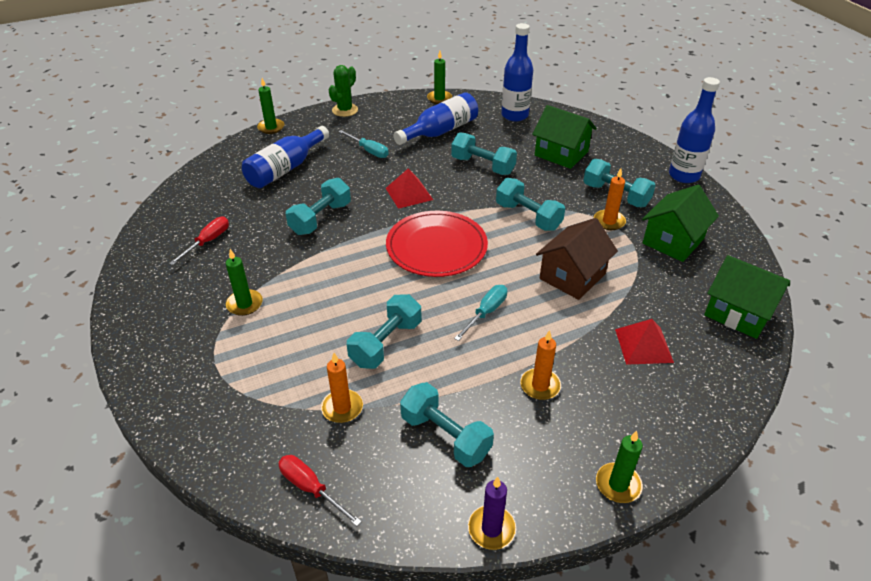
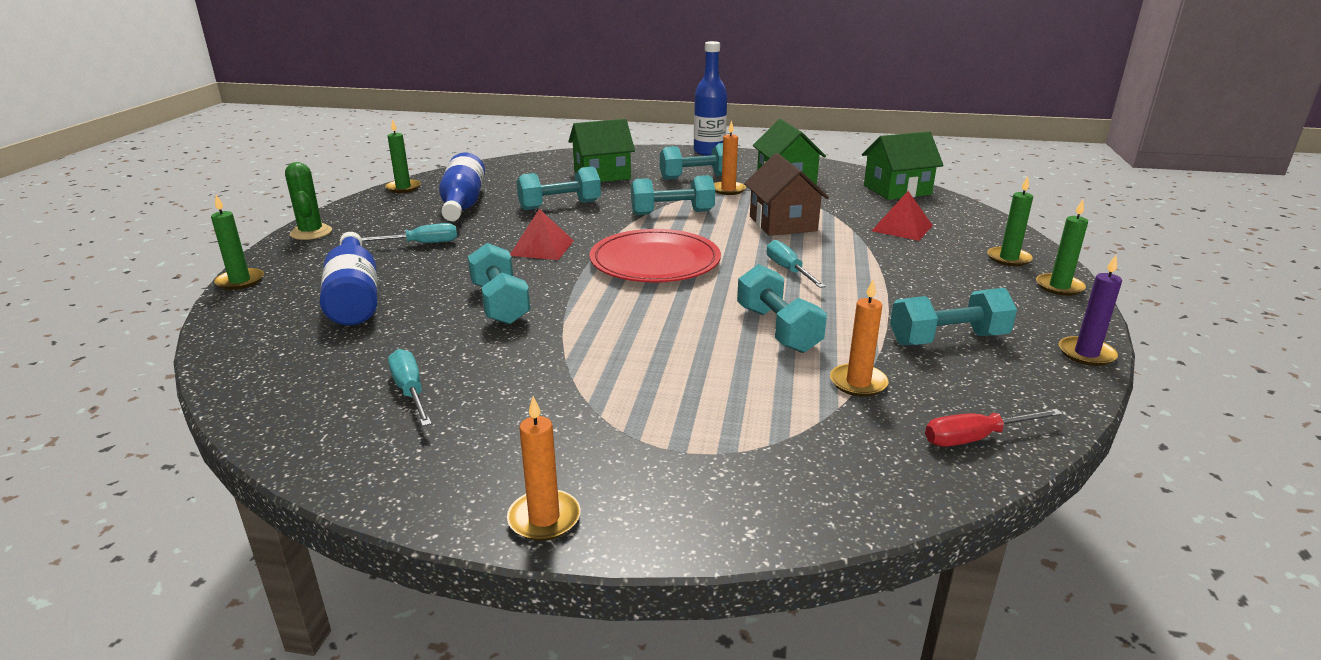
camera: 55 degrees left, 15 degrees down
(208, 241) = (410, 391): red screwdriver -> turquoise screwdriver
(244, 304) = (592, 397): green candle -> green candle (1008, 258)
(514, 115) = (506, 171): blue bottle -> none
(540, 386) = (915, 279): orange candle -> orange candle (544, 518)

